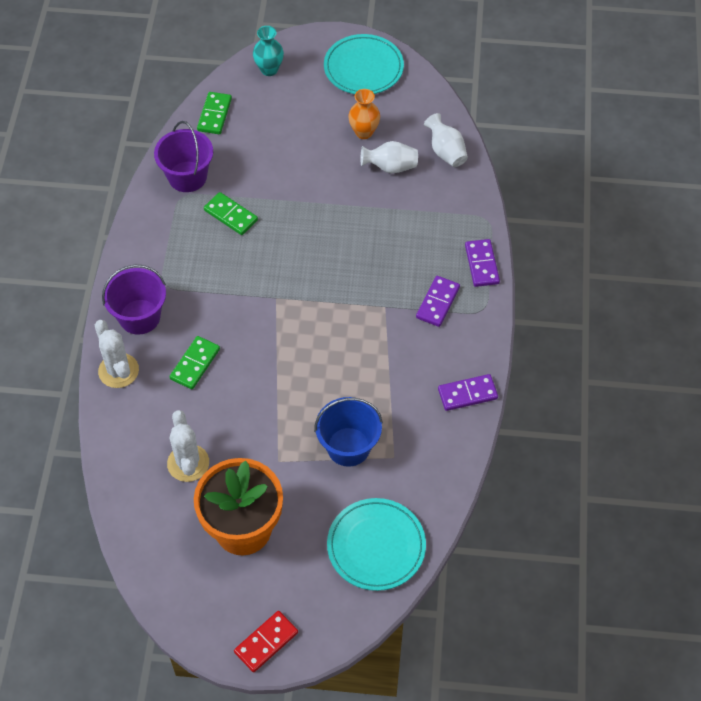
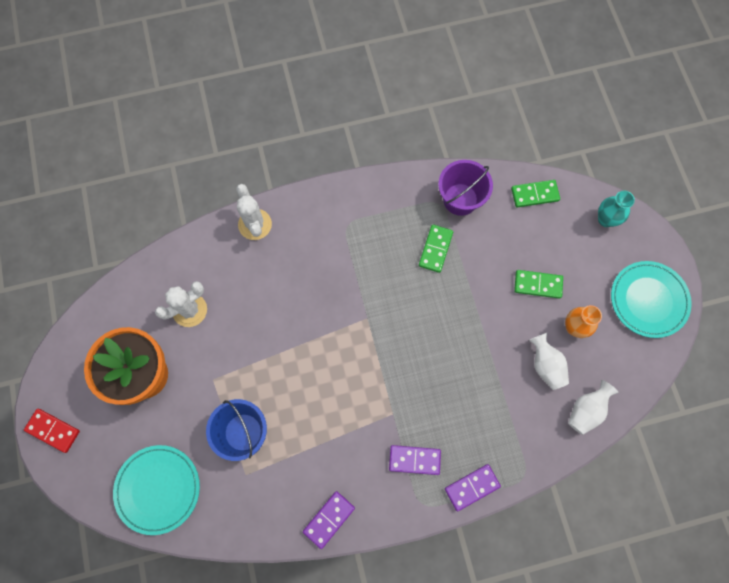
camera: 70 degrees right, 15 degrees up
(118, 371) = (255, 224): white cactus -> white cactus turned 60 degrees counterclockwise
(139, 317) = (309, 219): purple bucket -> none
(195, 364) = (280, 279): green domino -> green domino (538, 285)
(467, 394) = (329, 519): purple domino -> purple domino turned 75 degrees clockwise

